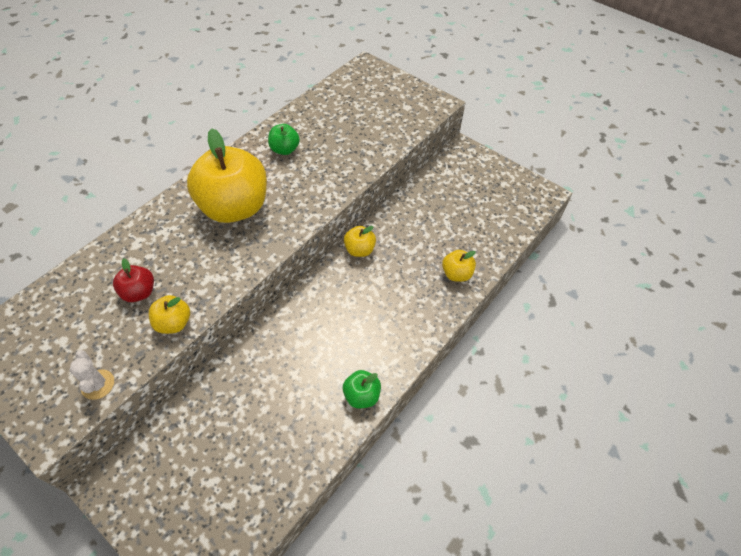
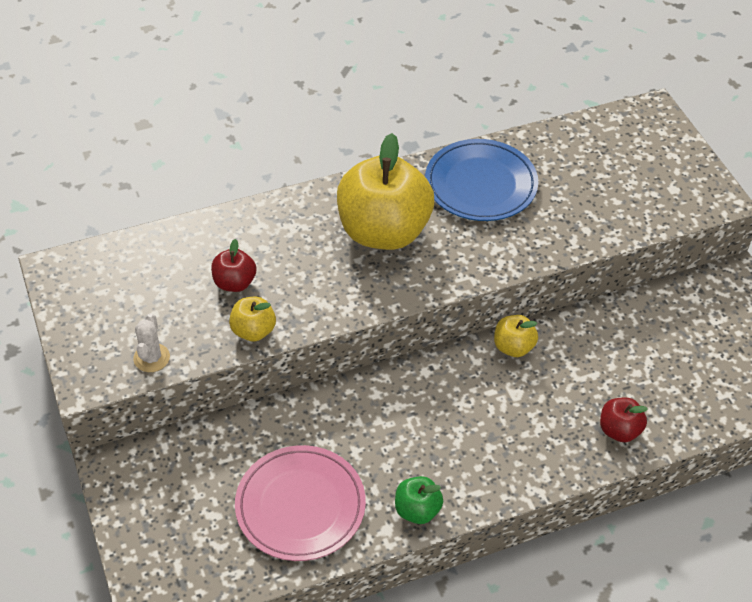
camera: 30 degrees right, 5 degrees down
(276, 437) = (300, 506): none -> pink plate
(285, 149) = (480, 184): green apple -> blue plate
(456, 274) = (619, 430): yellow apple -> red apple

